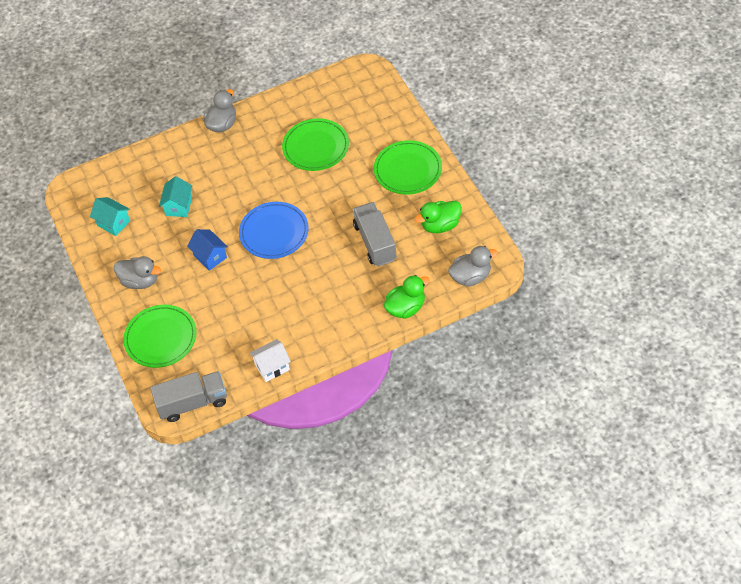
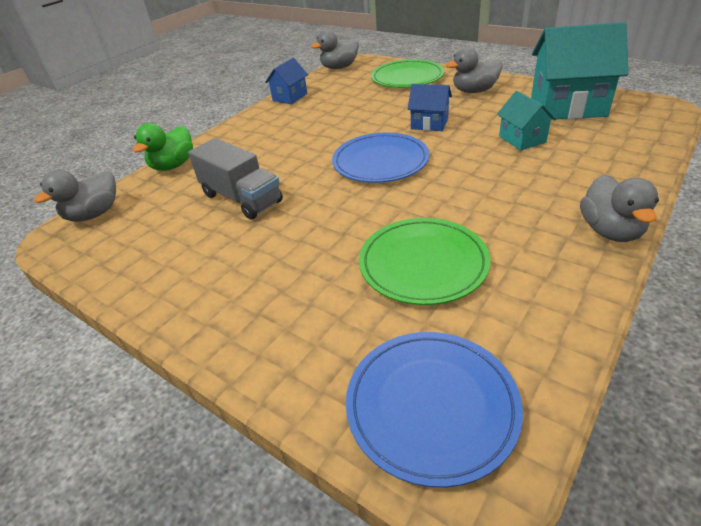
camera: 150 degrees right, 15 degrees down
(113, 223) = (567, 106): turquoise house -> turquoise house, size x1.92
(193, 403) = (339, 67): grey truck -> grey duck
(272, 367) = (290, 97): white house -> blue house
(362, 92) = (431, 406): none -> blue plate
(408, 170) = (237, 296): green plate -> none
(440, 225) = (152, 247): green duck -> none

